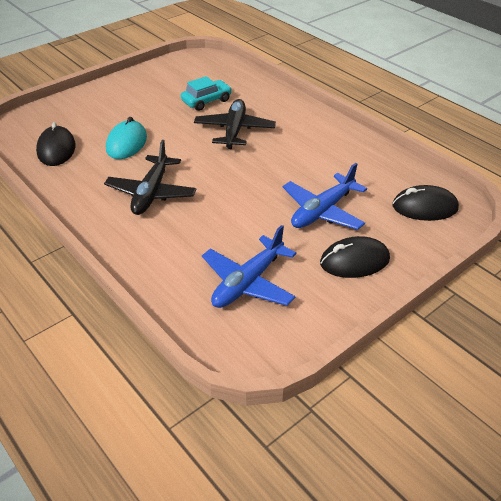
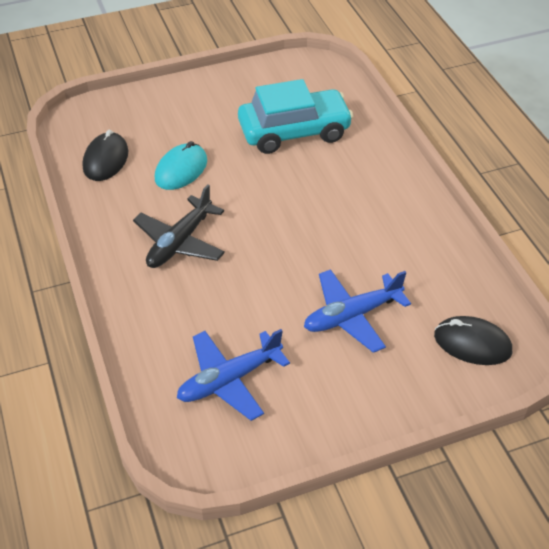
camera: 20 degrees right, 5 degrees up
(206, 101) = (294, 131): turquoise car -> turquoise car, size x1.82
(234, 130) = (306, 181): black plane -> none
(354, 261) = (354, 388): black mouse -> none

